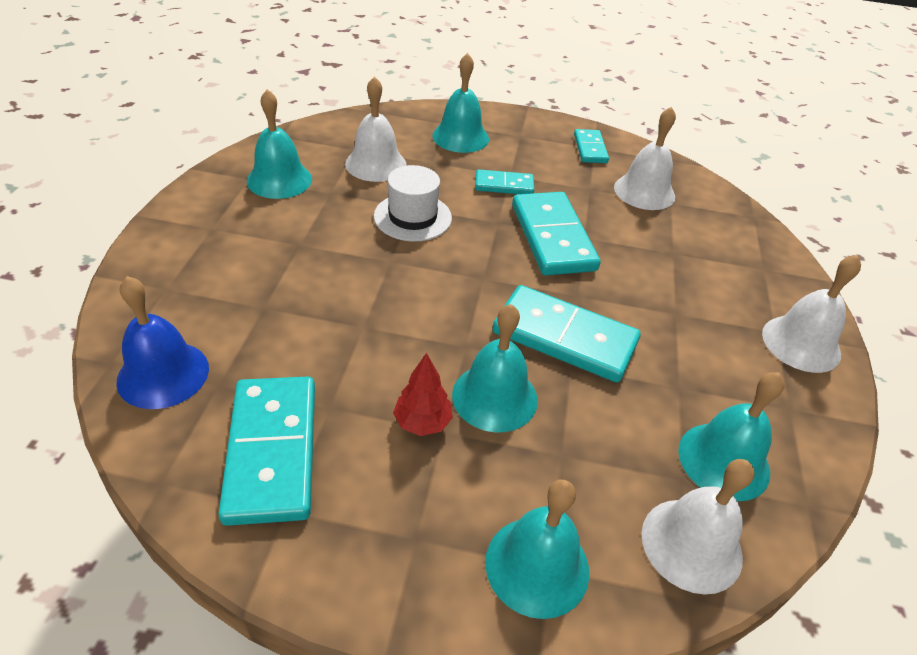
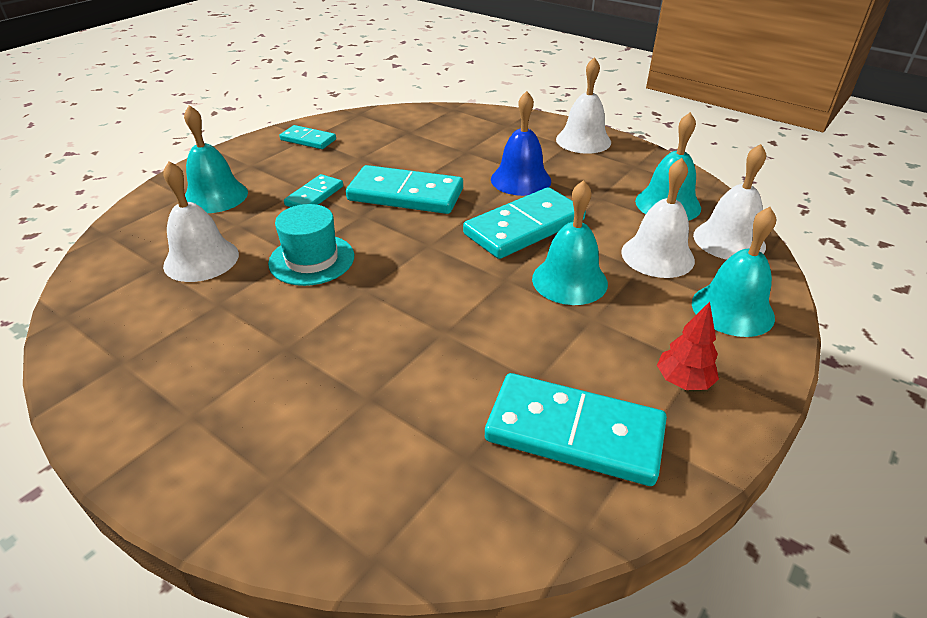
camera: 60 degrees left, 5 degrees down
(163, 374) = (424, 506): blue bell -> blue bell (521, 180)
(279, 180) = (153, 337): turquoise bell -> none
(412, 217) = (312, 259): white hat -> turquoise hat
(422, 422) = (579, 327): red tree -> red tree (683, 382)
(644, 191) = (387, 137): white bell -> white bell (657, 256)

